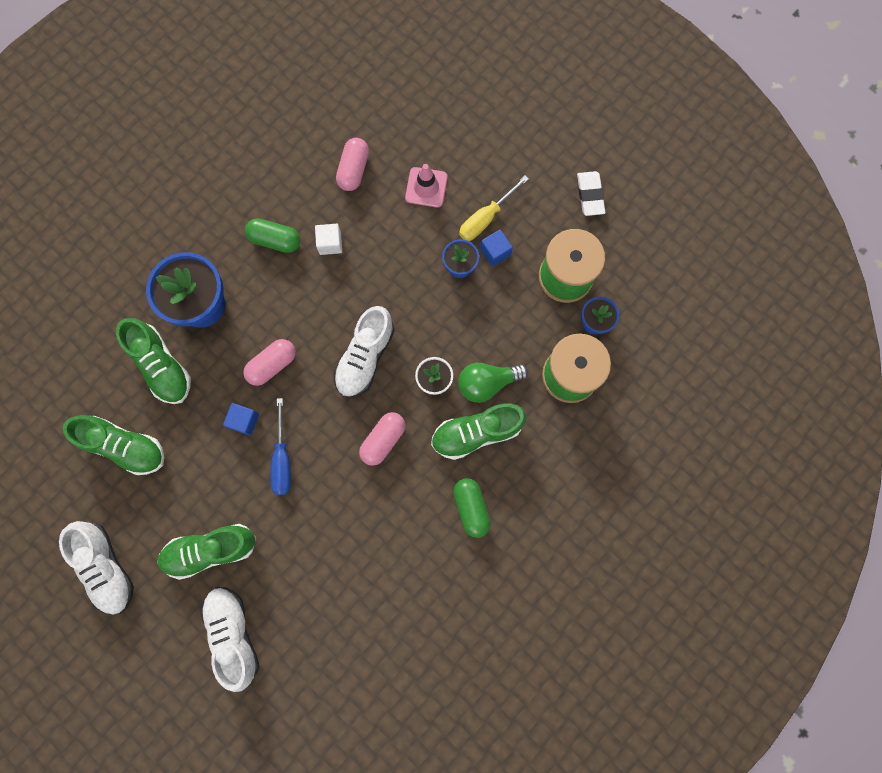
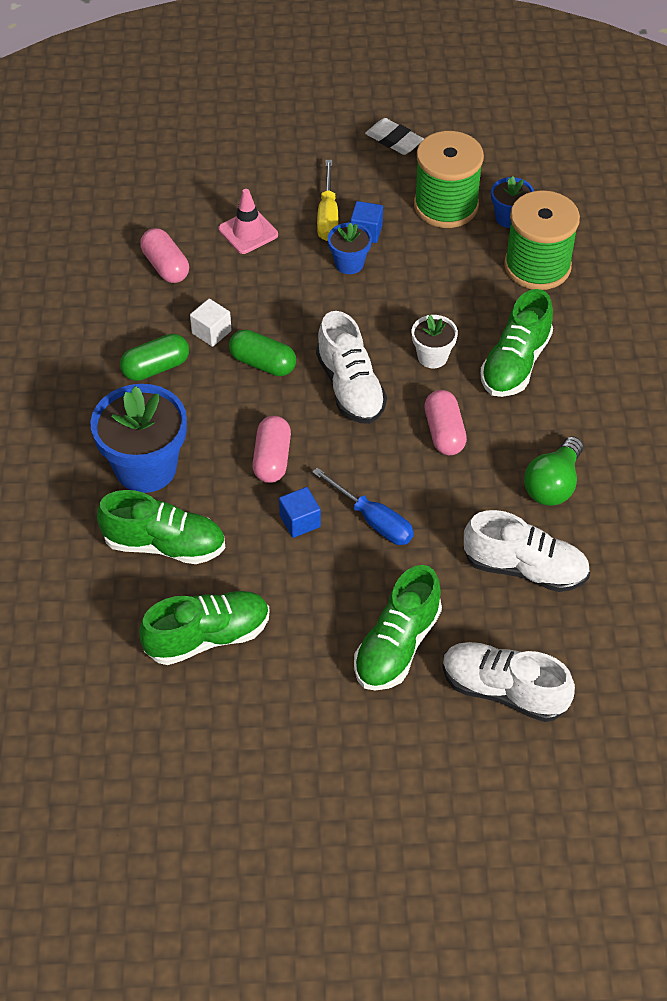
camera: 45 degrees left, 25 degrees down
(106, 567) = (313, 749): white shoe -> white shoe (524, 568)
(471, 508) = (581, 418): green capsule -> green capsule (263, 363)
(487, 383) = (478, 323): green light bulb -> green light bulb (553, 484)

